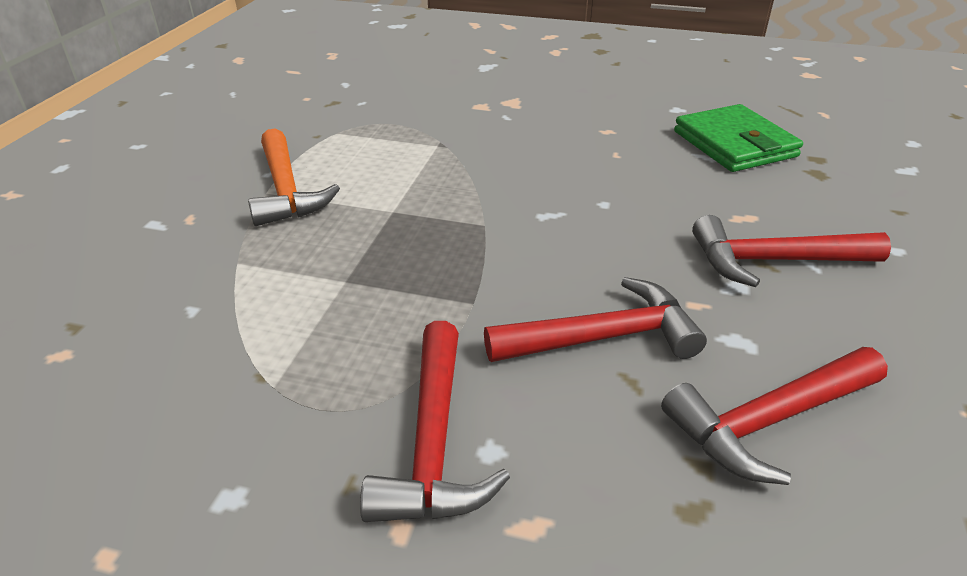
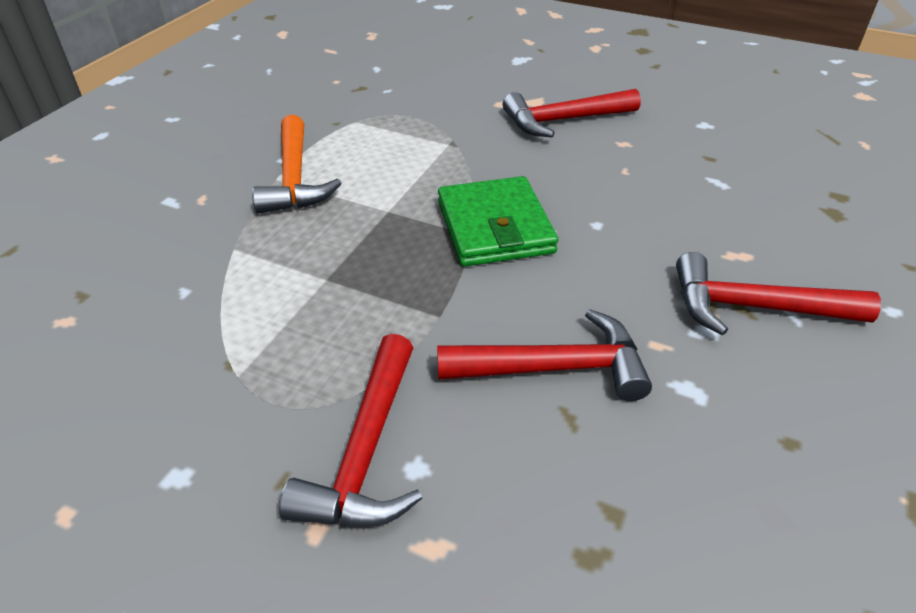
camera: 10 degrees right, 5 degrees up
(734, 144) = (753, 171): green wallet -> green wallet (495, 227)
(769, 420) = (694, 477): red hammer -> red hammer (563, 120)

